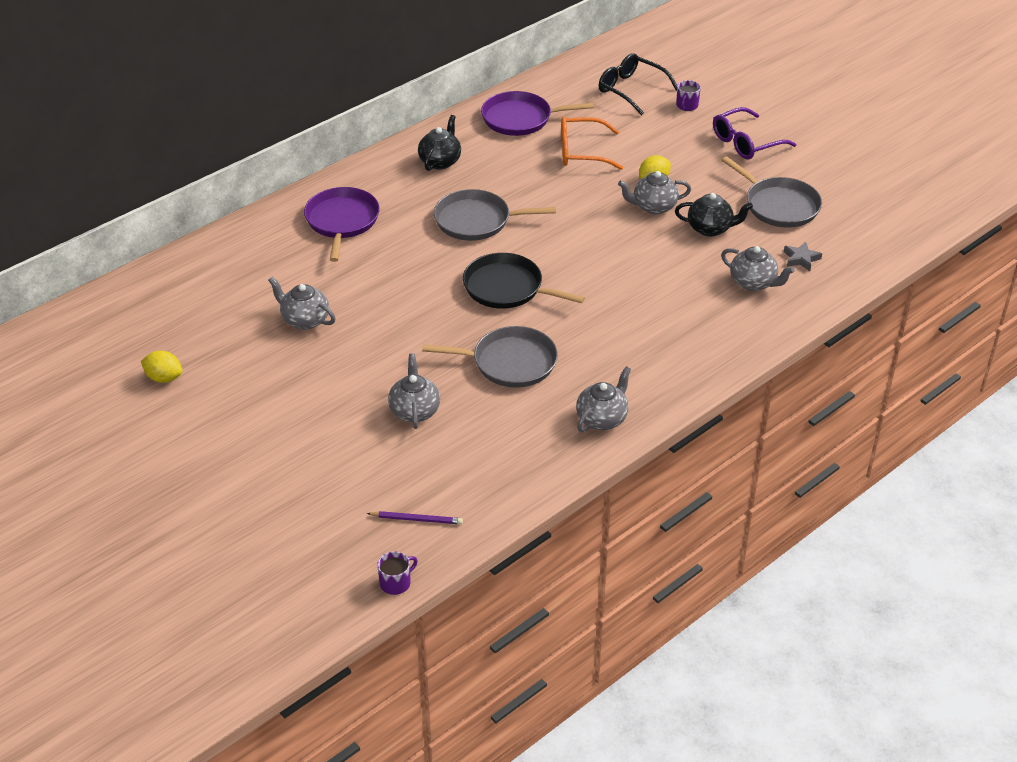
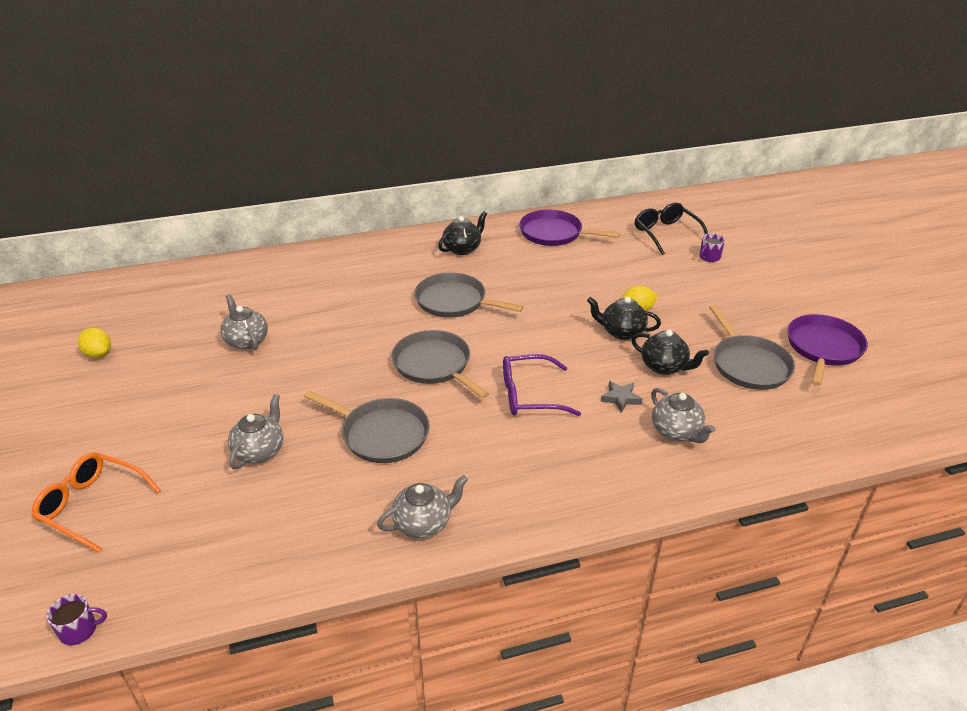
camera: 25 degrees right, 5 degrees down
(342, 221) = (346, 273): purple pan -> purple pan (823, 348)
(417, 519) = (162, 565): purple pencil -> none
(507, 288) = (434, 365): black pan -> grey pan
(581, 152) = (587, 270): orange glasses -> orange glasses (92, 505)
(653, 207) = (621, 332): grey teapot -> black teapot
(746, 143) = (748, 300): purple glasses -> purple glasses (529, 395)
(801, 259) = (743, 423): grey star -> grey star (621, 398)

